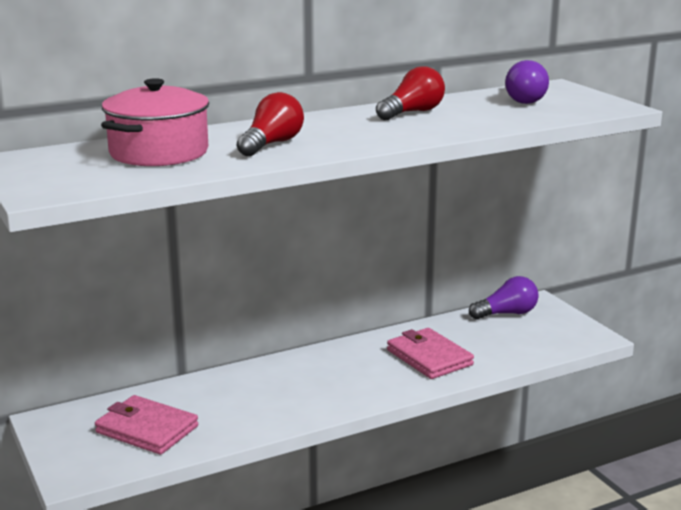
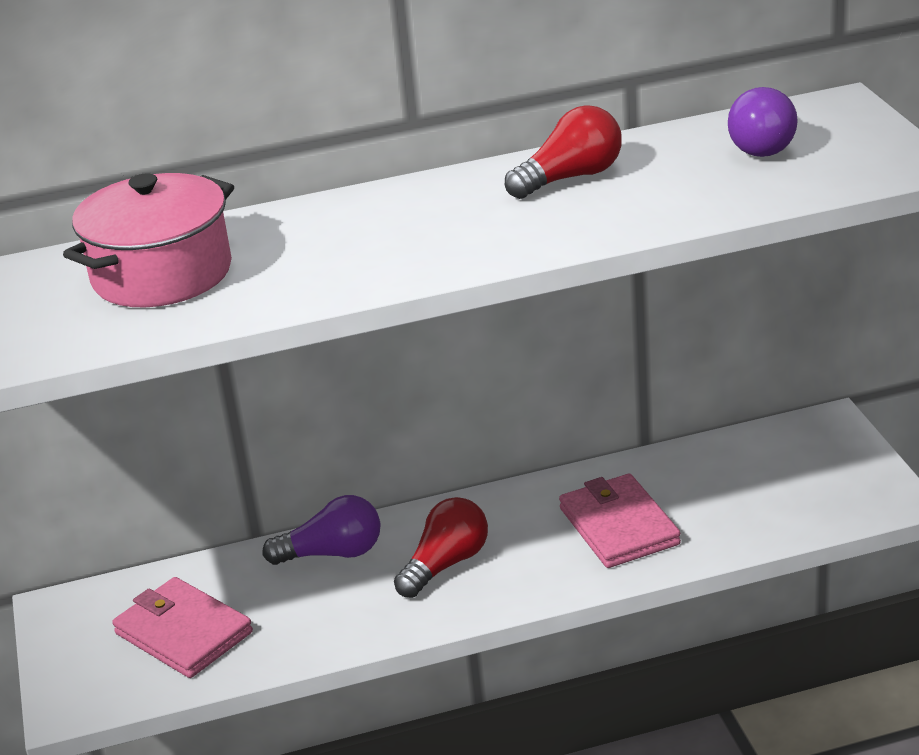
camera: 15 degrees right, 10 degrees up
(271, 144) = (326, 257): red light bulb -> red light bulb (446, 564)
(506, 313) = (768, 445): purple light bulb -> purple light bulb (332, 553)

